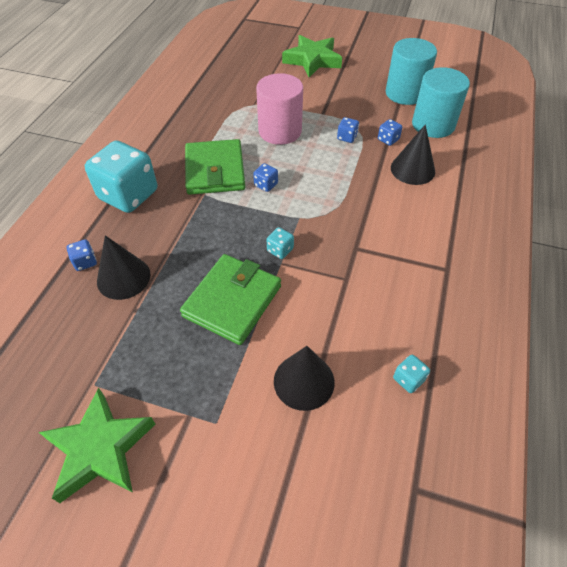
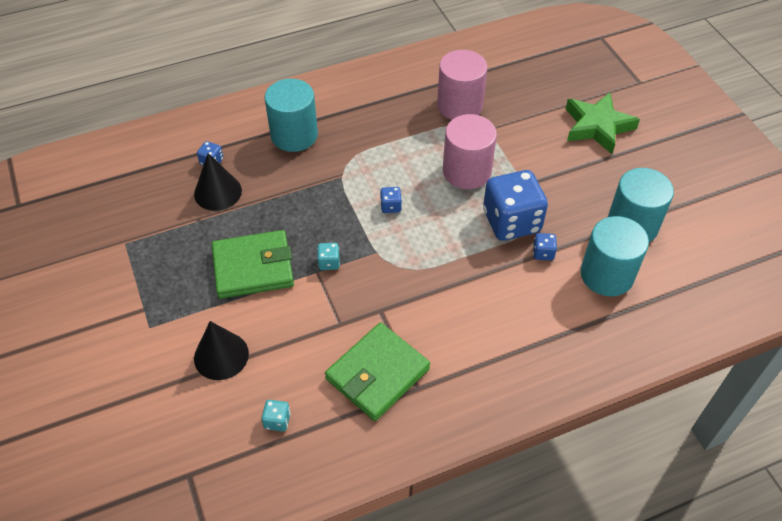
camera: 50 degrees right, 0 degrees up
(100, 449) = (86, 280): green star -> none
(128, 195) = (294, 135): turquoise dice -> turquoise cylinder
(215, 170) = (373, 164): green wallet -> green wallet (377, 374)
(218, 100) = (459, 105): none -> pink cylinder
(347, 137) = (511, 221): blue dice -> blue dice, size x2.44
(412, 169) = (521, 295): black cone -> none

